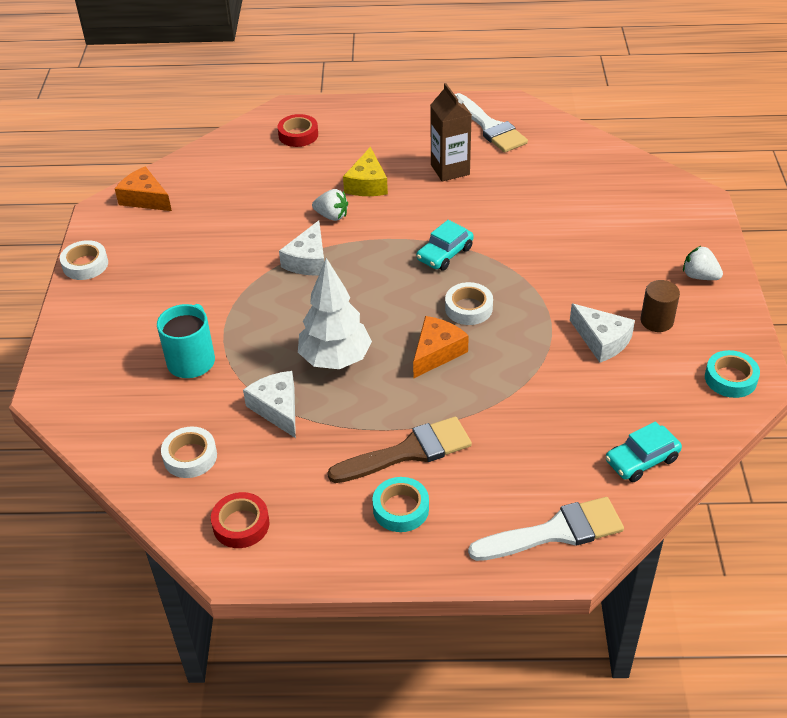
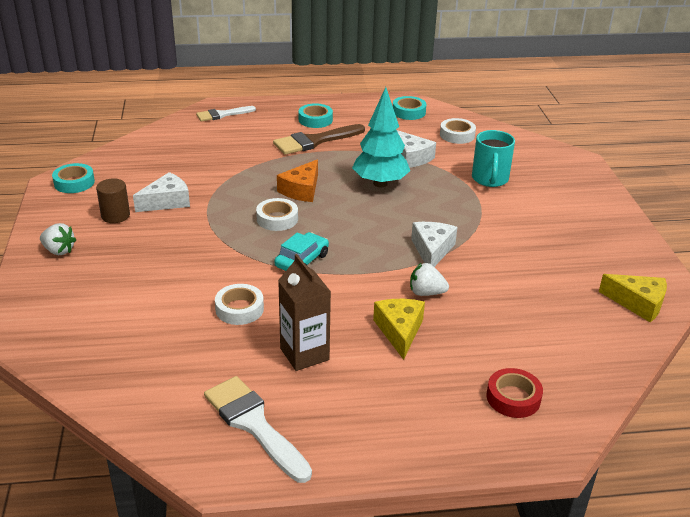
camera: 170 degrees right, 10 degrees down
(85, 265) = (636, 239): white tape -> white tape (239, 309)
(145, 198) = (638, 303): orange cheese -> yellow cheese
(241, 524) = (409, 112): red tape -> turquoise tape
(335, 359) = (380, 183): white tree -> turquoise tree
(555, 532) = (222, 114): white brush -> white brush, size x0.64
(602, 340) = (167, 201): white cheese -> white cheese turned 105 degrees clockwise
(641, 460) = (159, 142): turquoise car -> none

